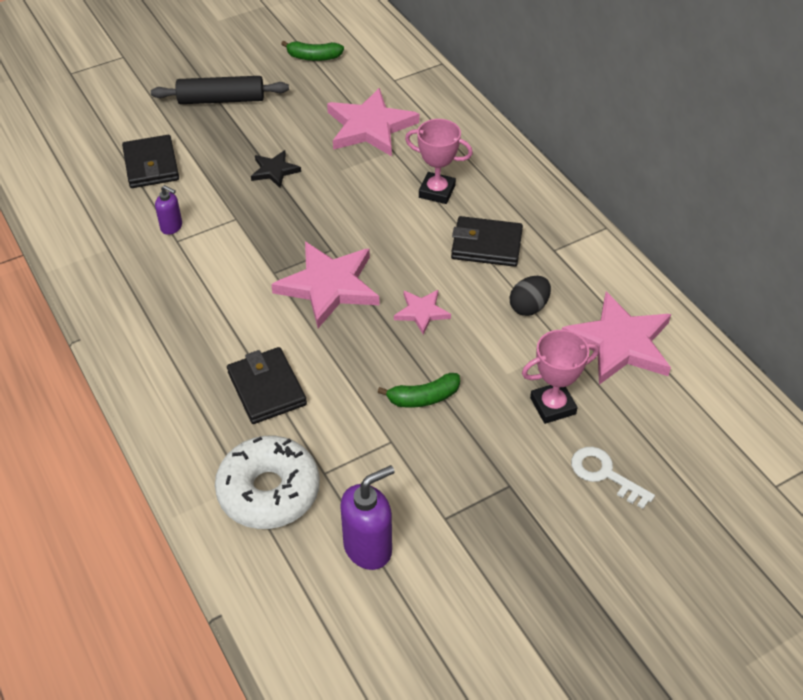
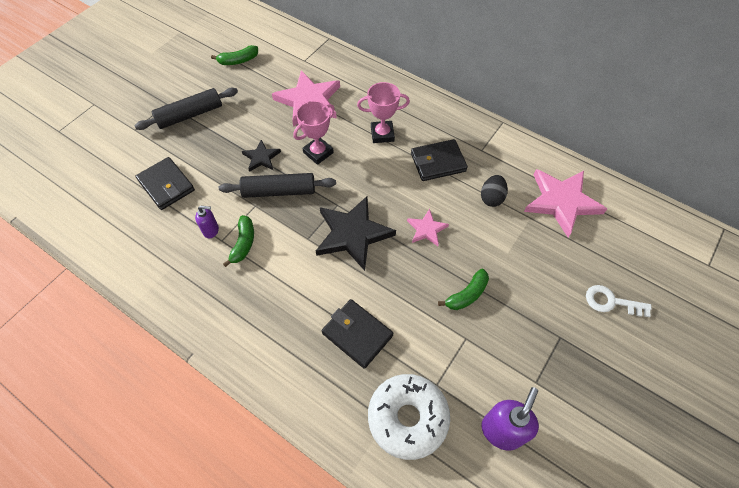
camera: 25 degrees left, 10 degrees up
(198, 252) = (243, 243): none -> green banana
(272, 212) = (279, 191): none -> black rolling pin
(328, 286) = (352, 234): pink star -> black star
(553, 406) = (550, 265): pink trophy -> pink trophy (318, 152)

